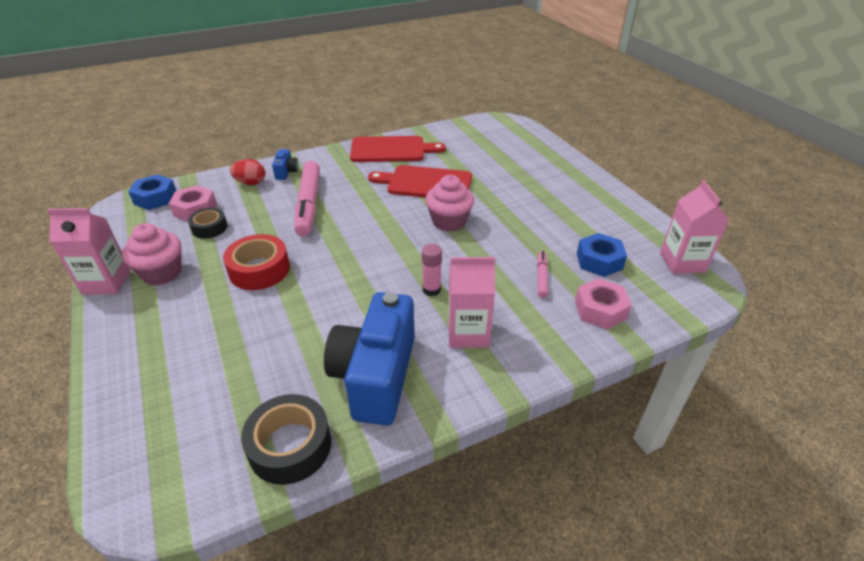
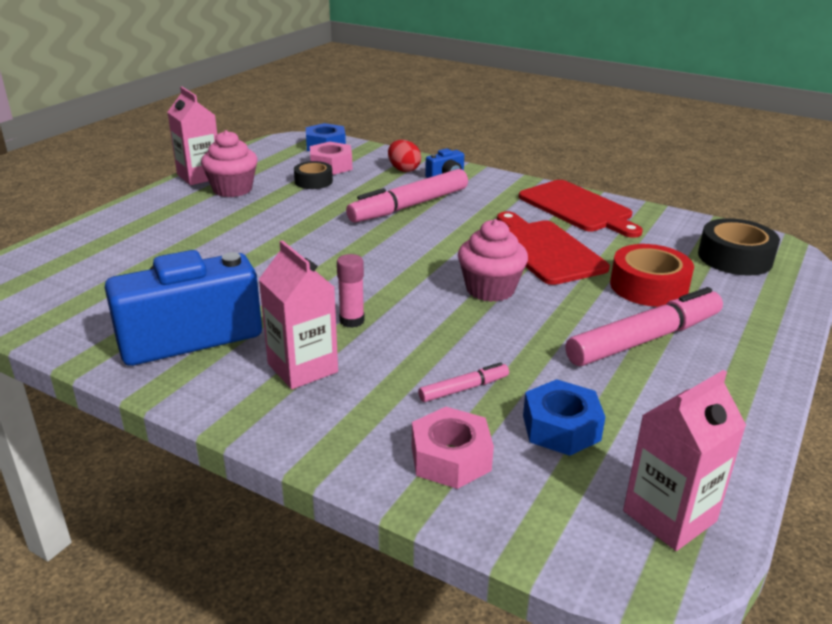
camera: 55 degrees right, 10 degrees down
(259, 270) = (281, 224): red tape -> red tape (648, 286)
(290, 446) = (71, 325): black tape -> black tape (735, 258)
(545, 198) = (645, 339): none -> pink marker

